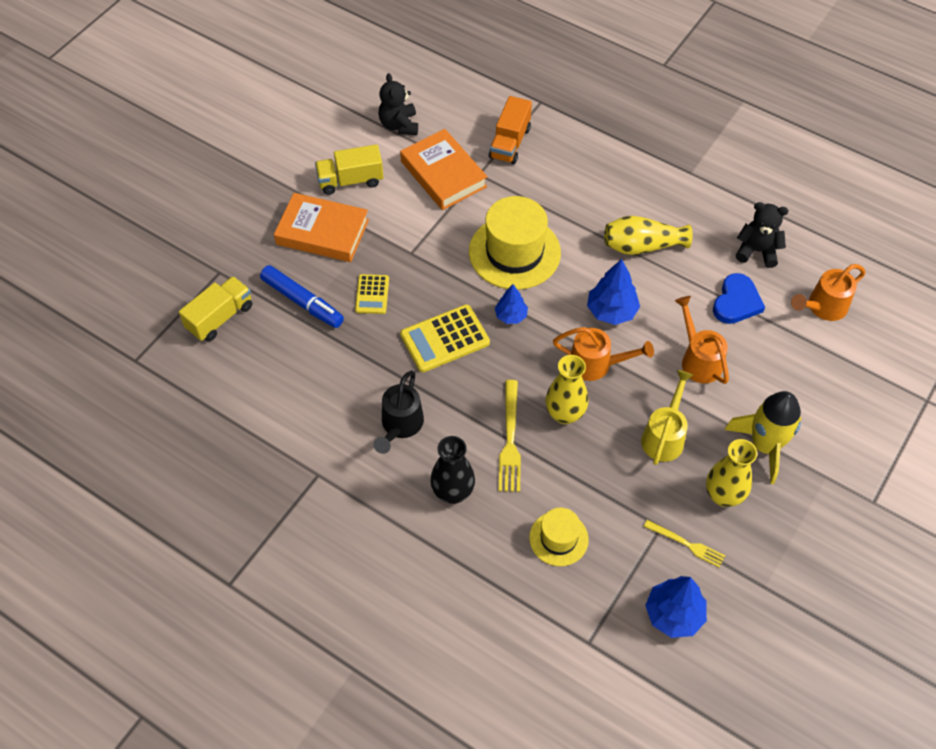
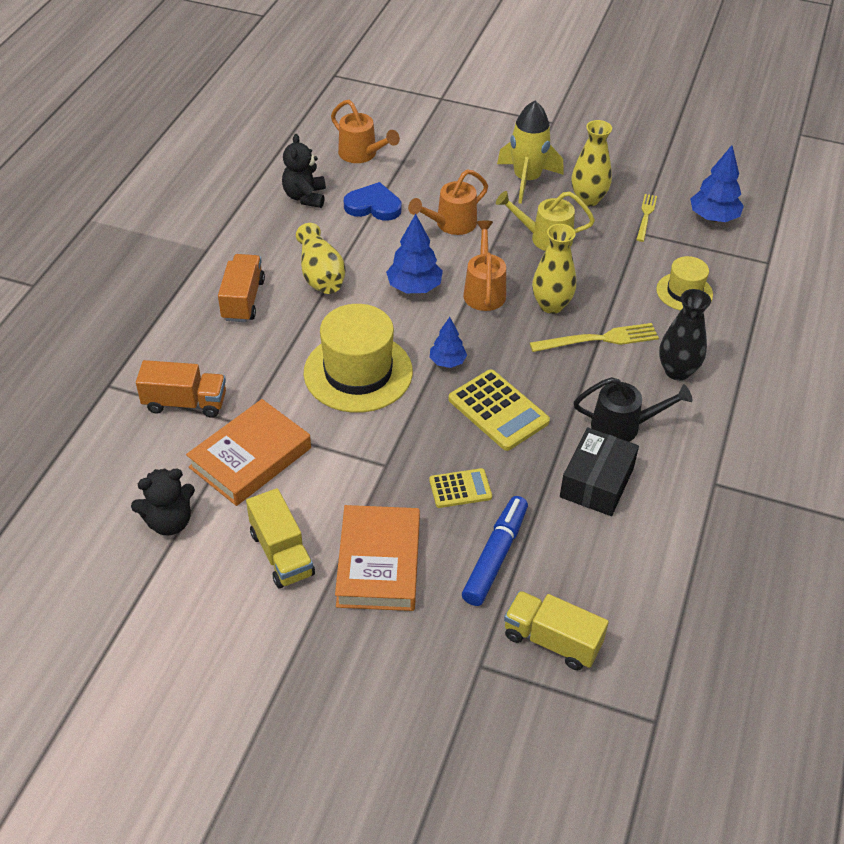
camera: 105 degrees left, 10 degrees down
(347, 387) = (596, 482): none -> black box
(619, 189) = (243, 300): none -> orange truck

